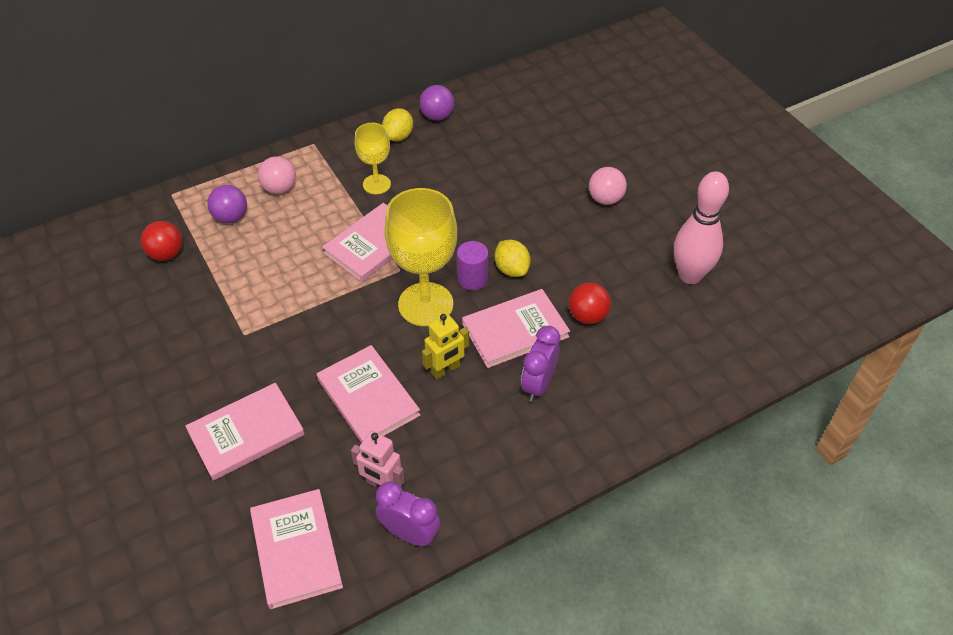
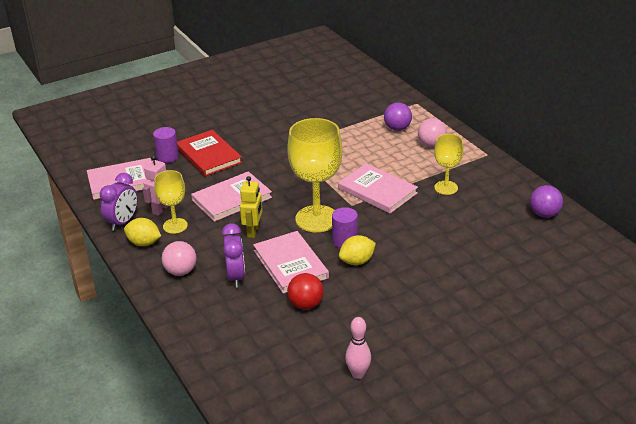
camera: 90 degrees right, 15 degrees down
(166, 254) = (358, 109): red ball -> none
(237, 491) = (167, 157): none -> purple cylinder
(246, 433) = (208, 155): pink book -> red book
(398, 136) = (509, 195): yellow lemon -> yellow lemon (144, 243)
(425, 462) = (175, 226): none -> yellow goblet
(445, 370) = (253, 231): yellow robot -> yellow robot turned 135 degrees counterclockwise
(538, 384) = (236, 277): purple clock -> purple clock turned 60 degrees clockwise
(605, 199) = (454, 319): pink ball -> pink ball (181, 271)
(690, 275) = (358, 374): pink bowling pin -> pink bowling pin, size x0.56

